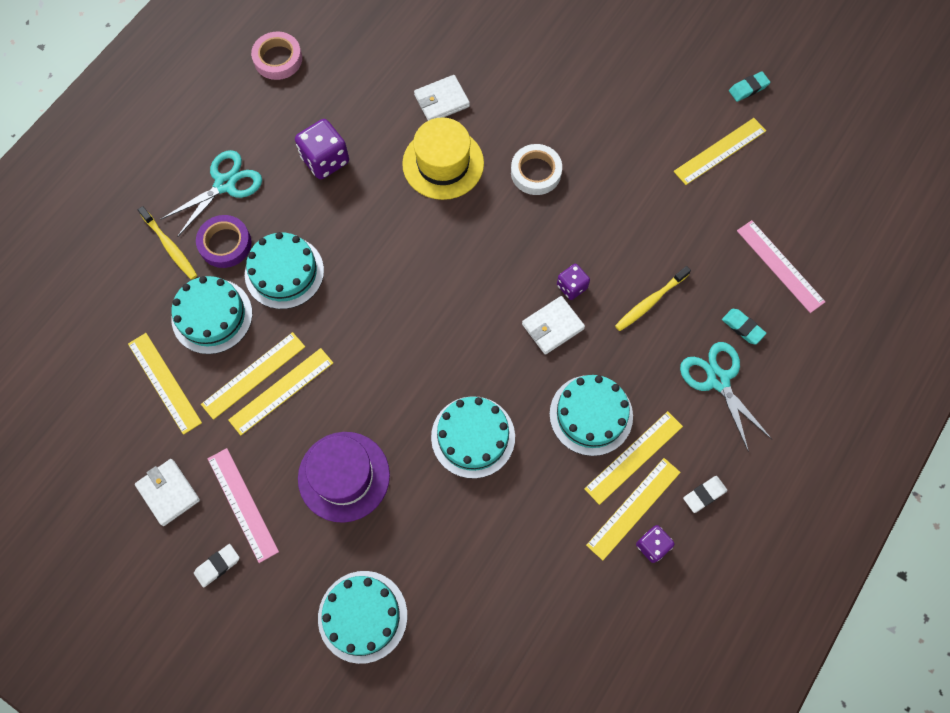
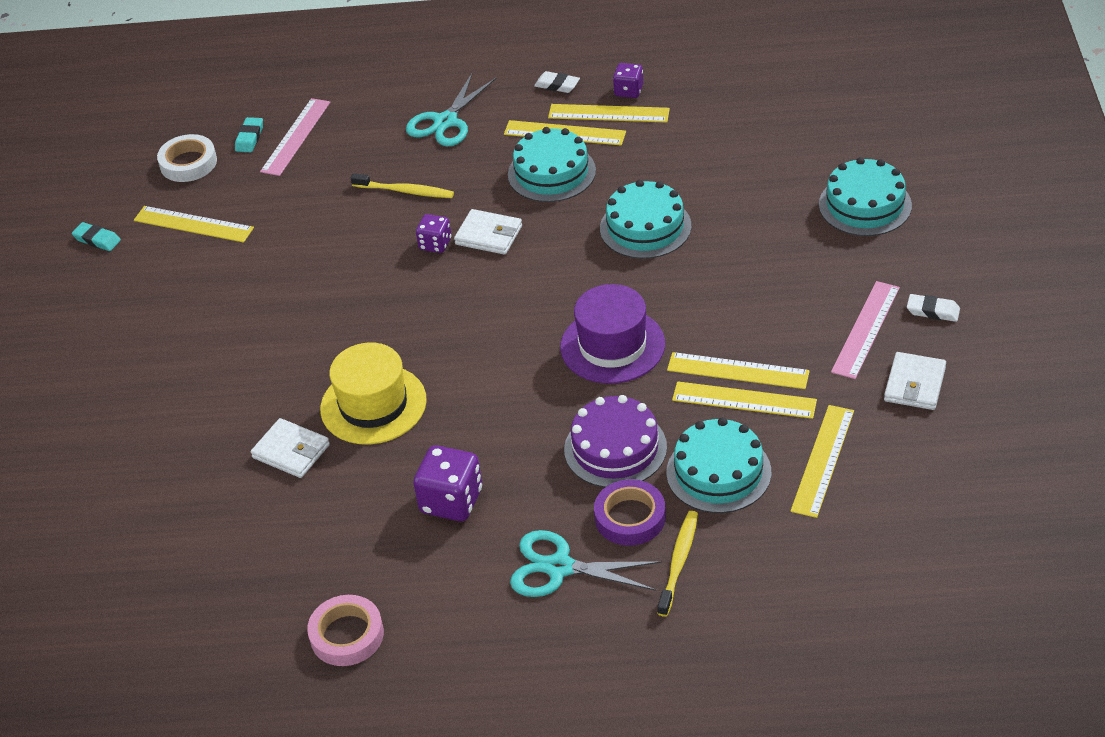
camera: 120 degrees left, 25 degrees down
(284, 272) = (615, 448): turquoise cake -> purple cake
(344, 476) = (768, 282): purple hat -> purple hat (612, 345)
(536, 172) = (325, 332): white tape -> white tape (188, 163)
(742, 327) = (380, 130): turquoise eraser -> turquoise eraser (249, 138)

